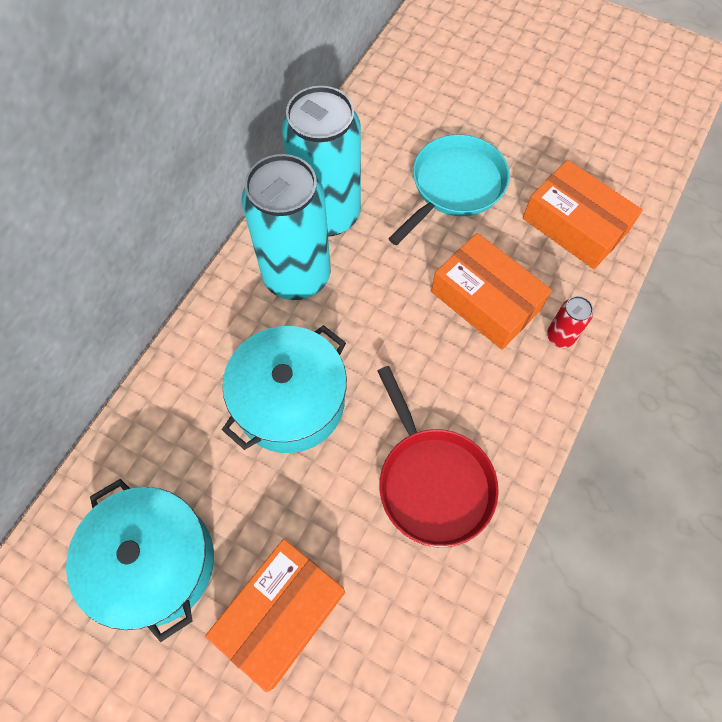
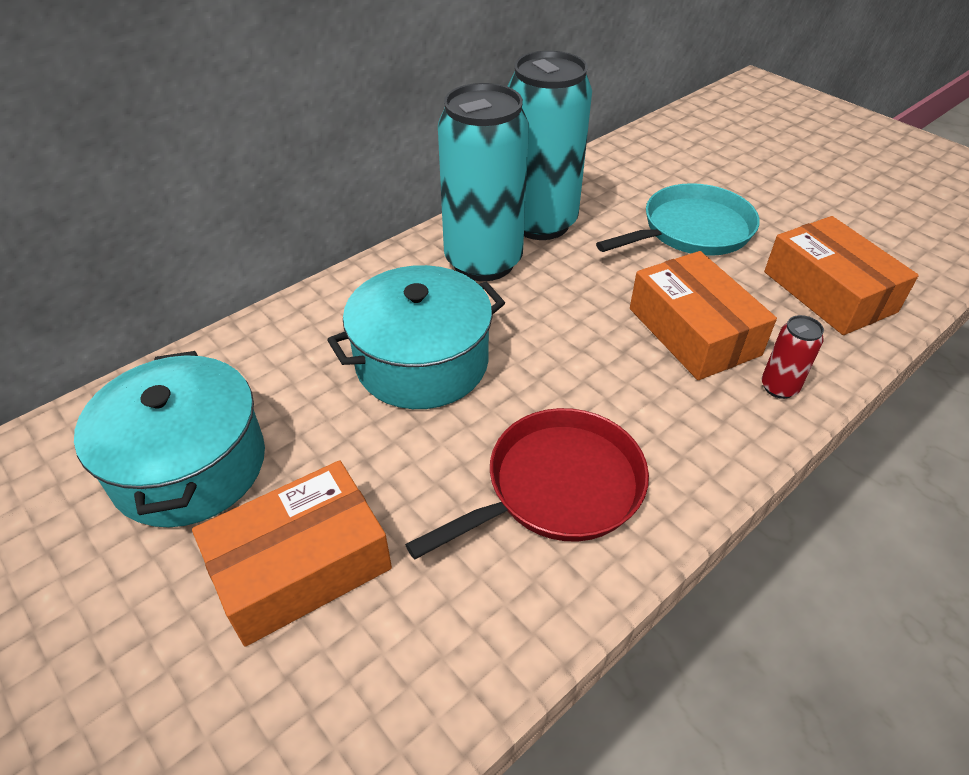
camera: 20 degrees right, 20 degrees down
(433, 482) = (557, 487): red pan -> red pan turned 120 degrees counterclockwise

